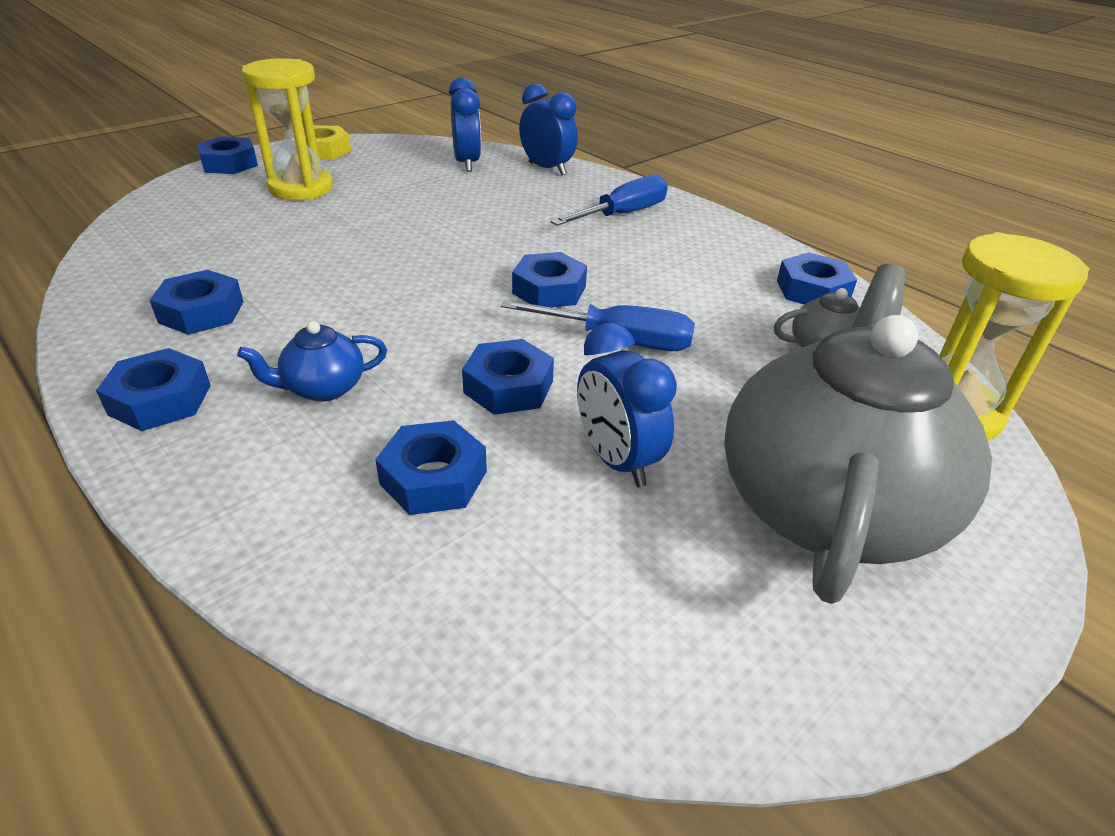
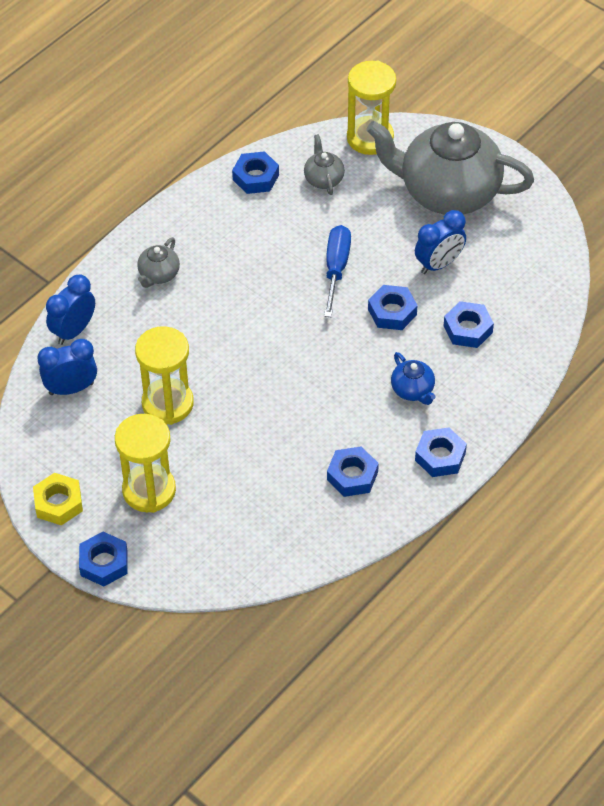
camera: 95 degrees left, 15 degrees up
(417, 205) = (167, 403): none -> yellow hourglass
(549, 290) = (284, 306): blue nut -> none
(623, 214) = (158, 275): blue screwdriver -> grey teapot

